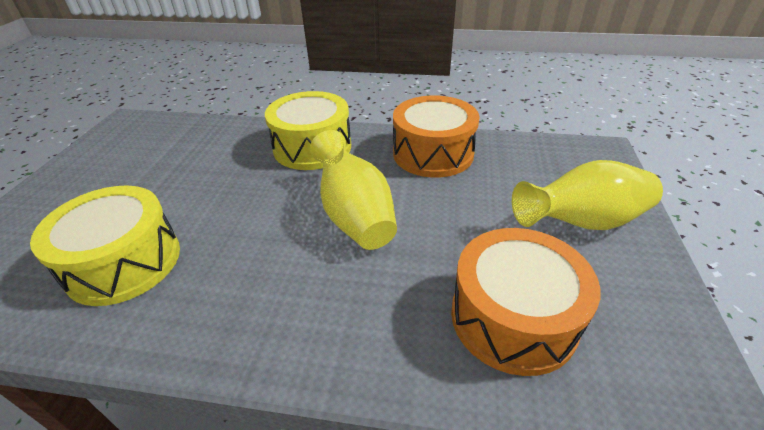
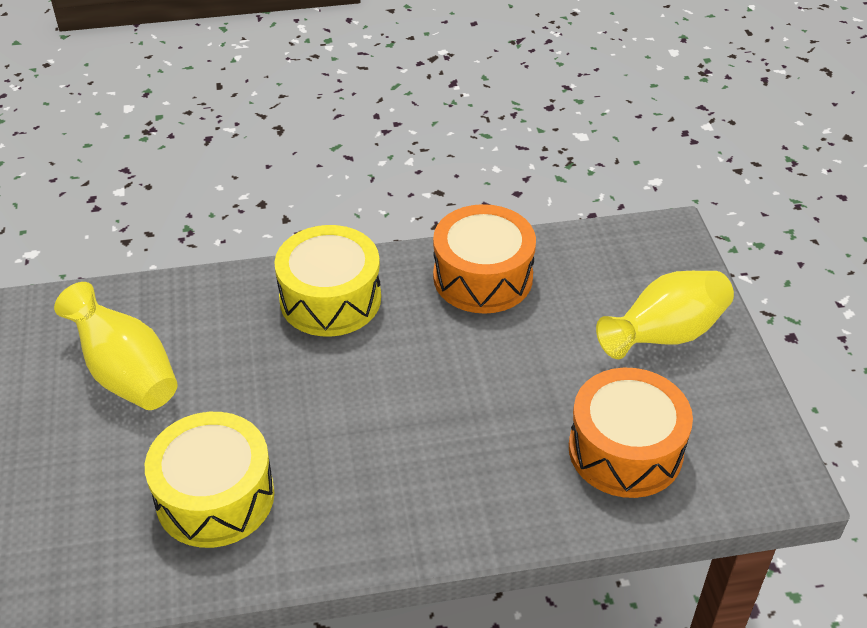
camera: 20 degrees left, 5 degrees up
(354, 215) = (432, 381): yellow vase -> yellow vase (126, 373)

